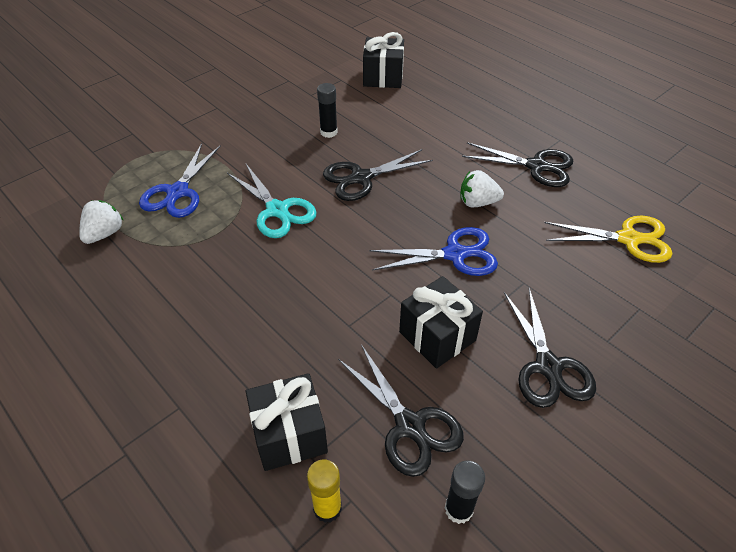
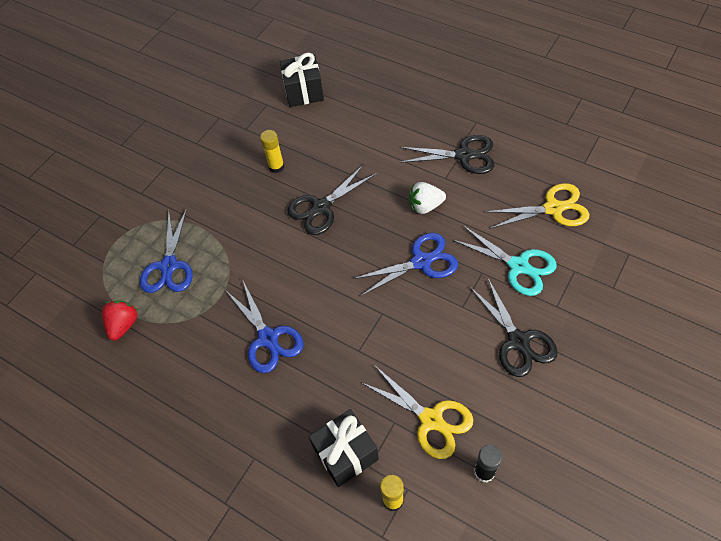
camera: 10 degrees left, 10 degrees up
(104, 234) = (124, 325): white strawberry -> red strawberry
(251, 286) = (268, 338): none -> blue scissors
(277, 210) = (262, 260): turquoise scissors -> turquoise scissors (518, 266)
(328, 132) = (276, 167): black glue stick -> yellow glue stick
(409, 425) = (431, 419): black scissors -> yellow scissors
(437, 336) = (429, 340): black gift -> none

